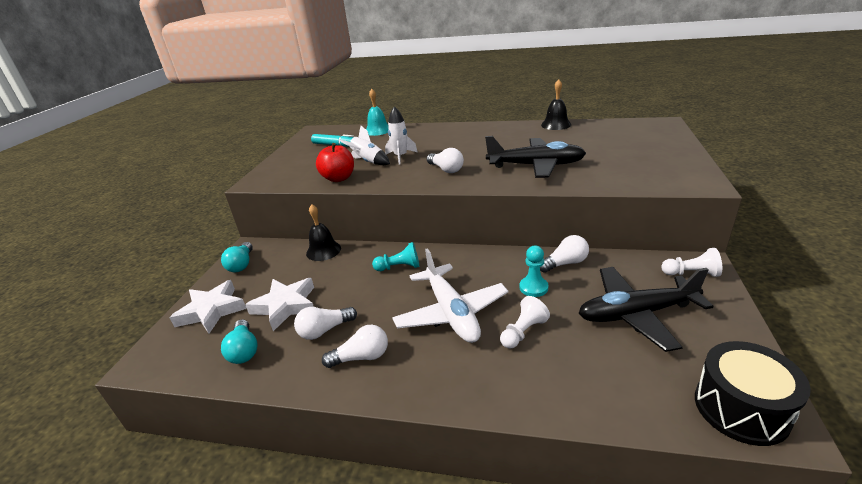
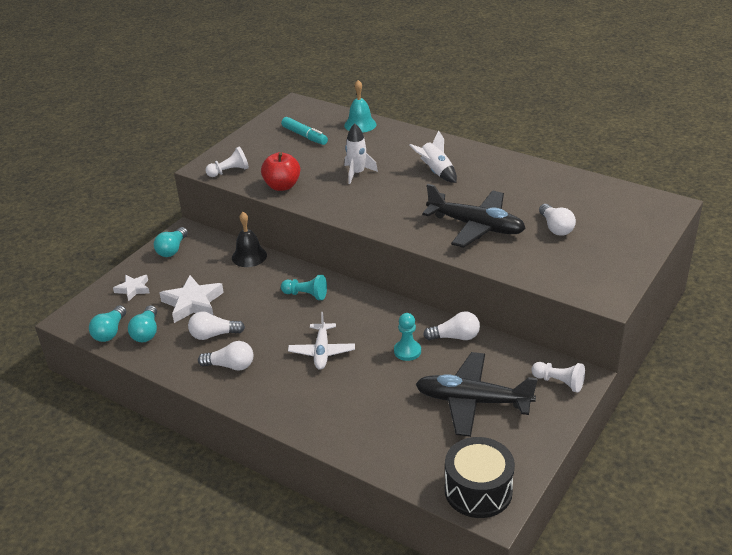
camera: 20 degrees right, 5 degrees up
(198, 363) = (110, 332): none -> turquoise light bulb
(211, 311) = (133, 289): white star -> white star, size x0.59
(368, 161) = (321, 171): white rocket -> white rocket (436, 172)
(446, 169) = (387, 205): white light bulb -> white light bulb (555, 228)
(451, 313) = (322, 351): white plane -> white plane, size x0.61
(523, 332) = (367, 386): white pawn -> white pawn (229, 171)
(556, 124) = (552, 172): black bell -> none

